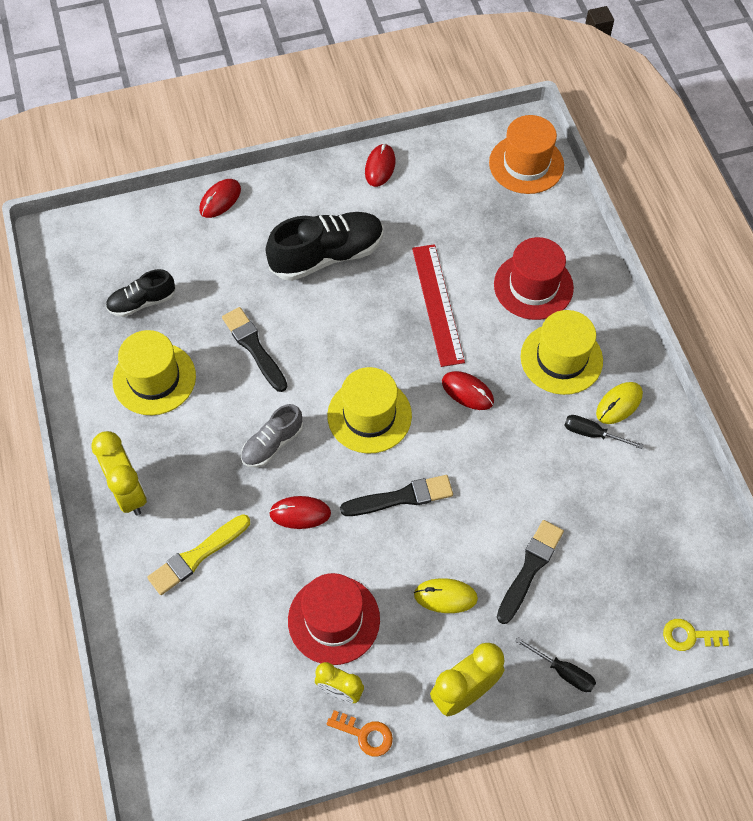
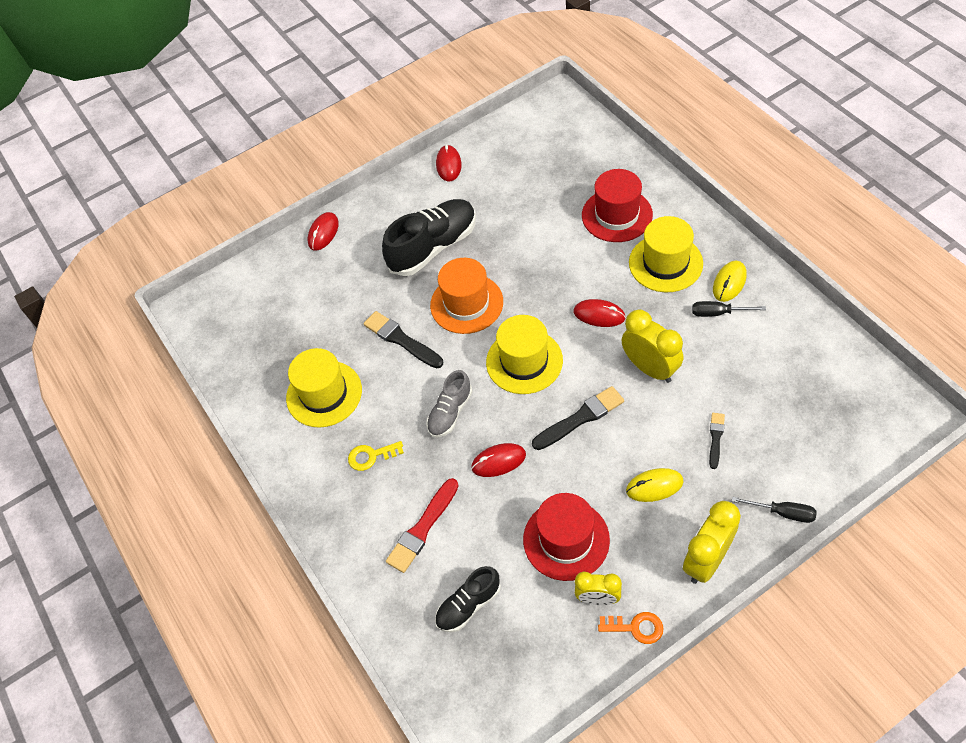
camera: 10 degrees left, 5 degrees down
(128, 492) = (339, 496): yellow clock -> yellow clock (650, 368)
(142, 302) = (288, 335): black shoe -> black shoe (468, 605)
(197, 556) = (422, 528): yellow brush -> red brush
(437, 304) = (543, 254): red ruler -> none
(526, 164) = (569, 125): orange hat -> orange hat (466, 303)
(529, 569) = (715, 438): black brush -> black brush, size x0.58
(689, 636) = (874, 446): yellow key -> yellow key (371, 456)

